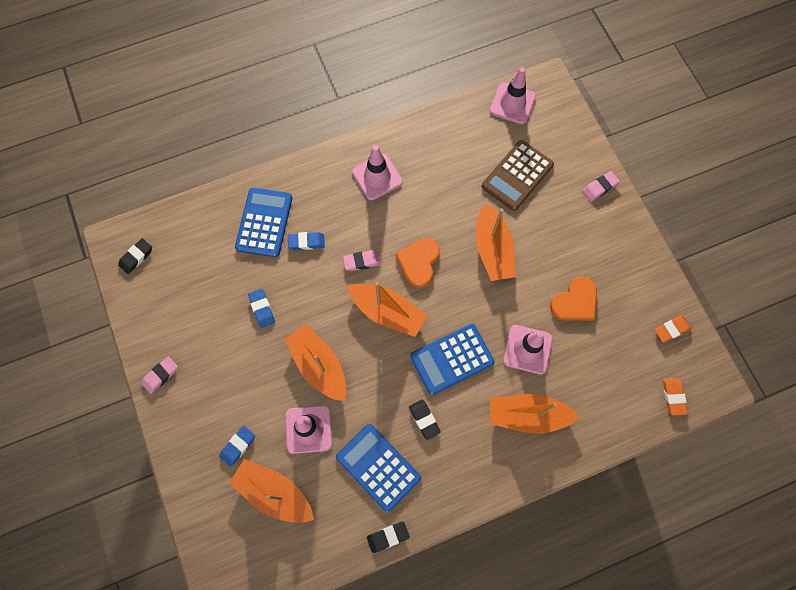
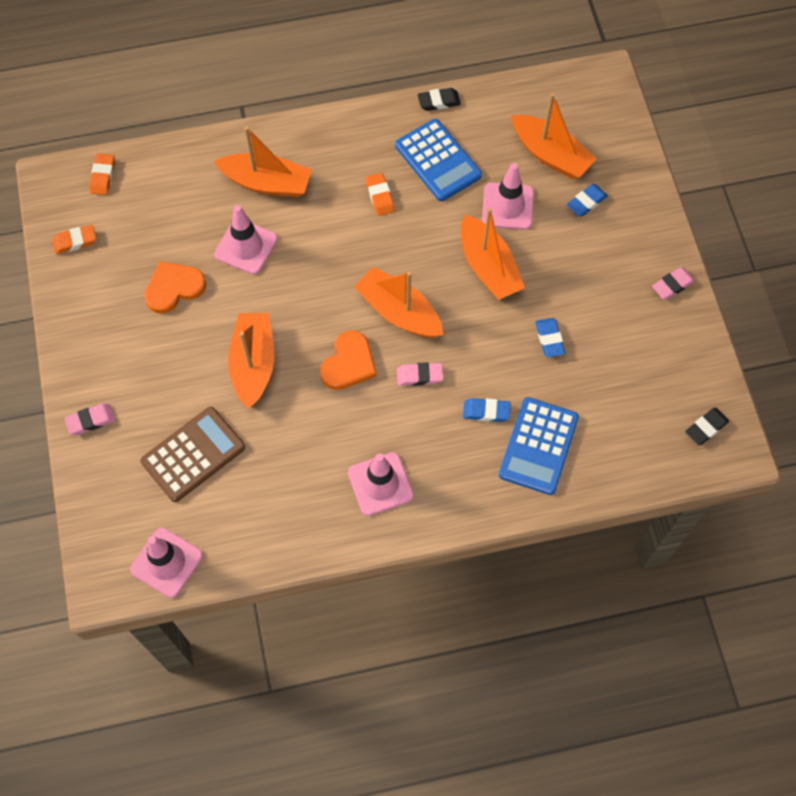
camera: 170 degrees left, 5 degrees down
(424, 419) = (380, 196): black eraser -> orange eraser
(452, 359) = (335, 250): blue calculator -> none

